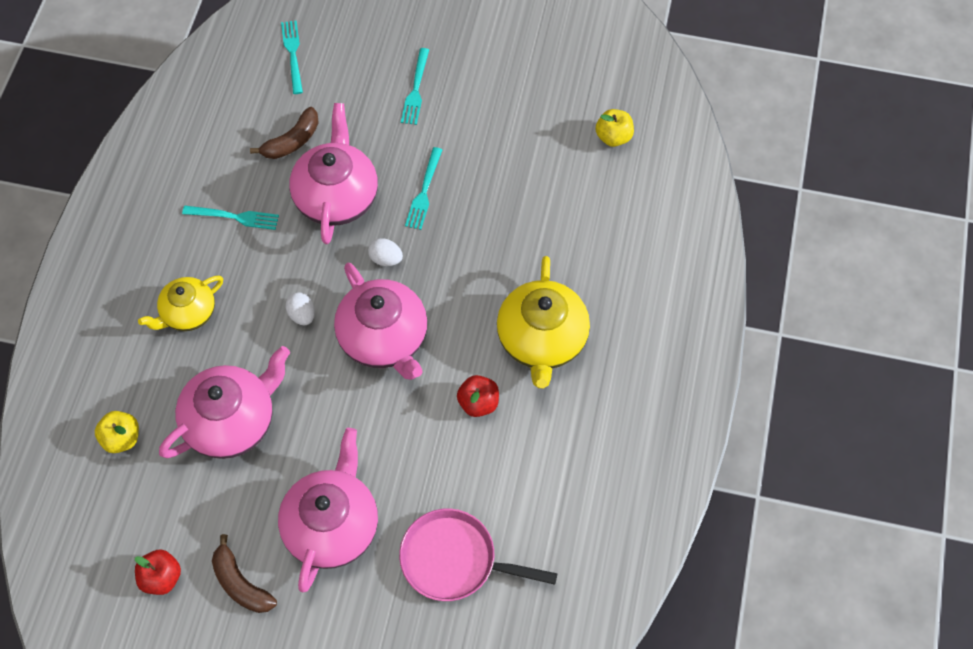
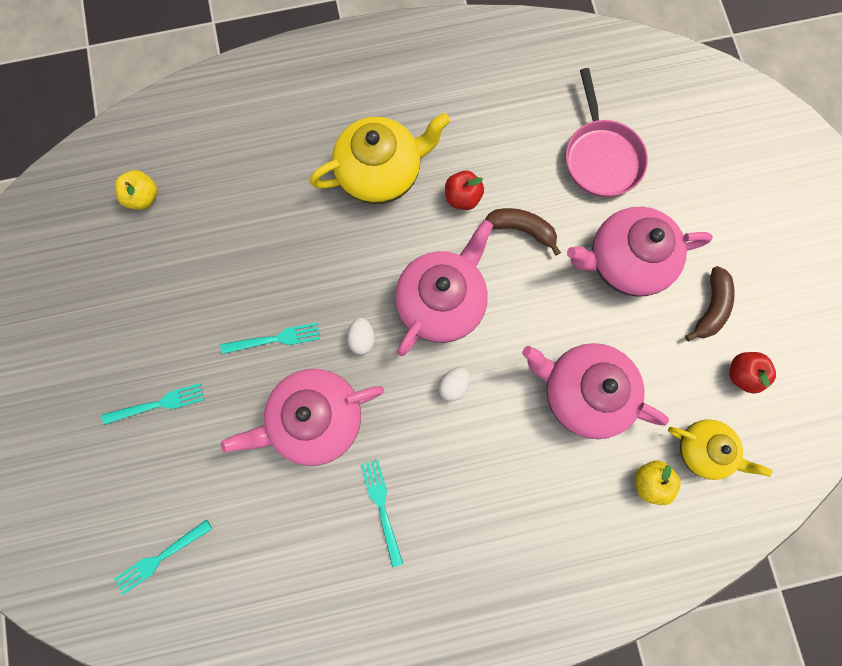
camera: 115 degrees left, 15 degrees up
(188, 313) = (503, 493): yellow teapot -> yellow teapot (703, 450)
(292, 141) = (270, 497): brown banana -> brown banana (521, 229)

